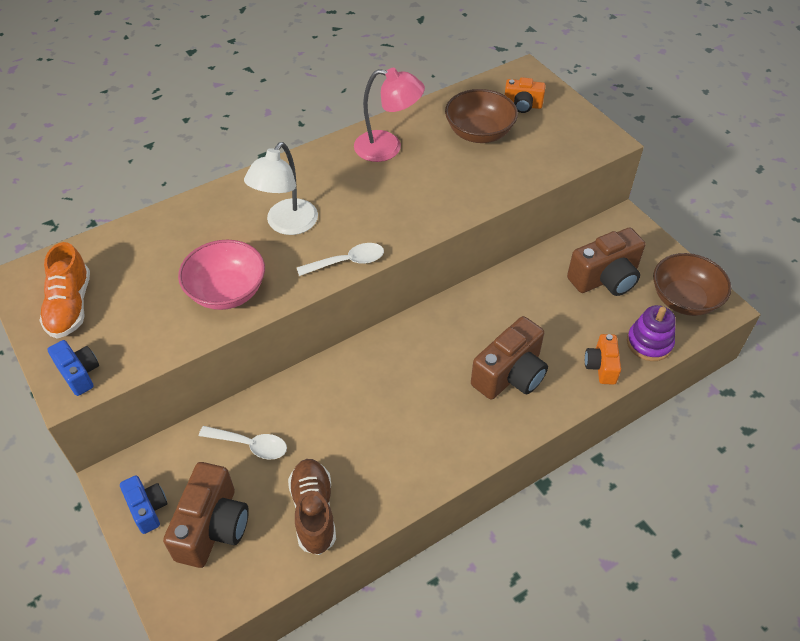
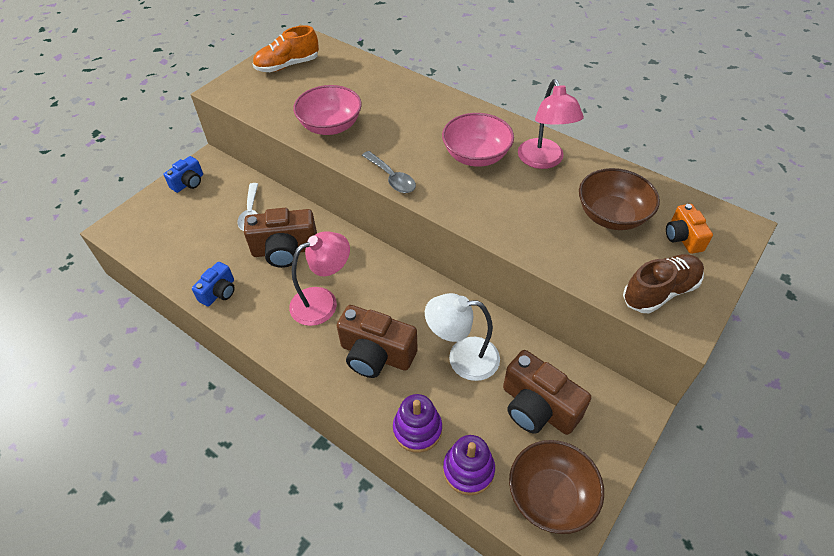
camera: 70 degrees right, 0 degrees up
(79, 374) = (234, 90): blue camera -> blue camera (219, 292)
(213, 527) = (181, 218): brown camera -> brown camera (285, 250)
(286, 225) = (414, 133): white lamp -> white lamp (462, 358)
(313, 511) = (204, 265): brown shoe -> brown shoe (660, 292)
(347, 262) = (392, 178): white spoon -> grey spoon
(353, 190) = (476, 156): none -> pink bowl
(425, 402) = (323, 302): none -> pink lamp
(601, 366) = (417, 429): orange camera -> purple stacking toy

